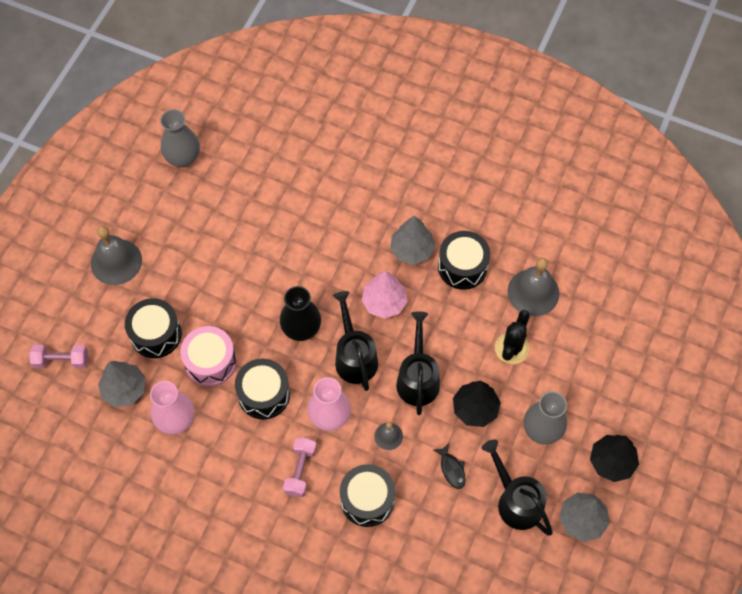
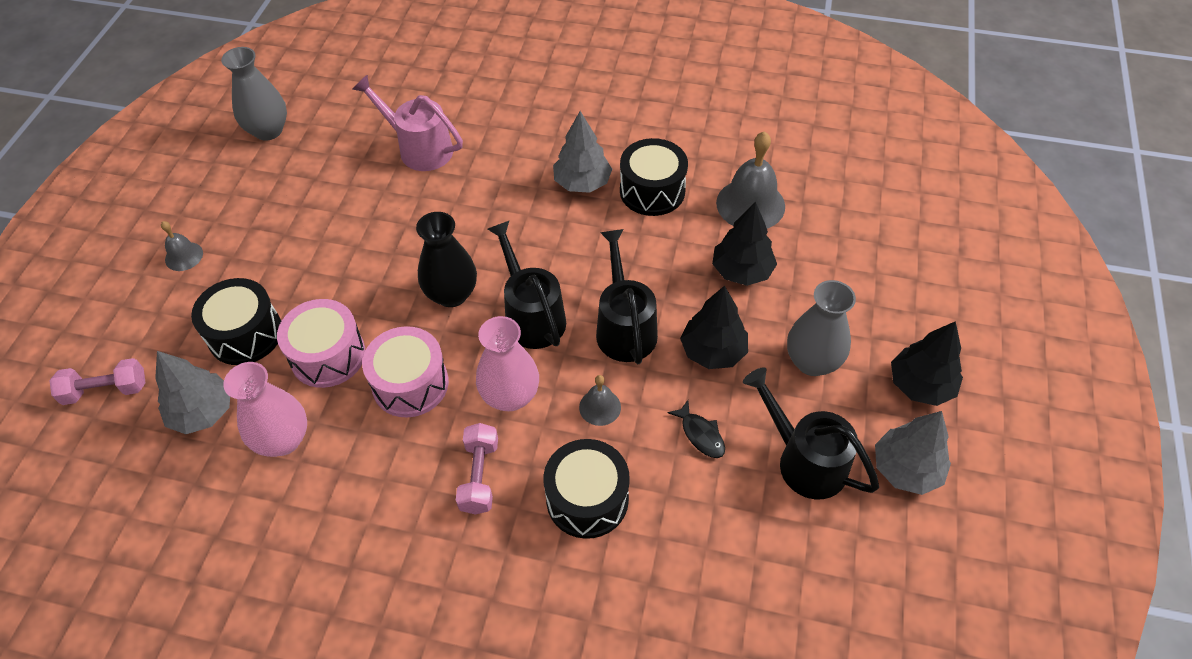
camera: 10 degrees left, 10 degrees down
(116, 261) = (184, 256): grey bell -> grey bell, size x0.52
(264, 394) = (410, 384): black drum -> pink drum
(294, 195) = (419, 148): none -> pink watering can
(384, 302) = (559, 246): pink tree -> none
(511, 348) = (741, 271): black cactus -> black tree

